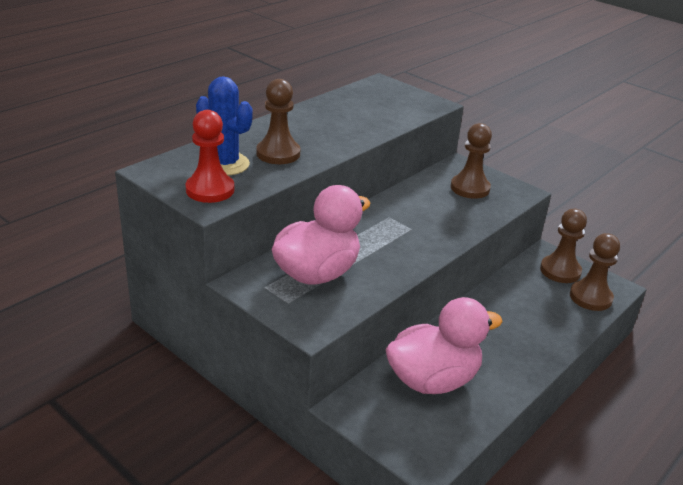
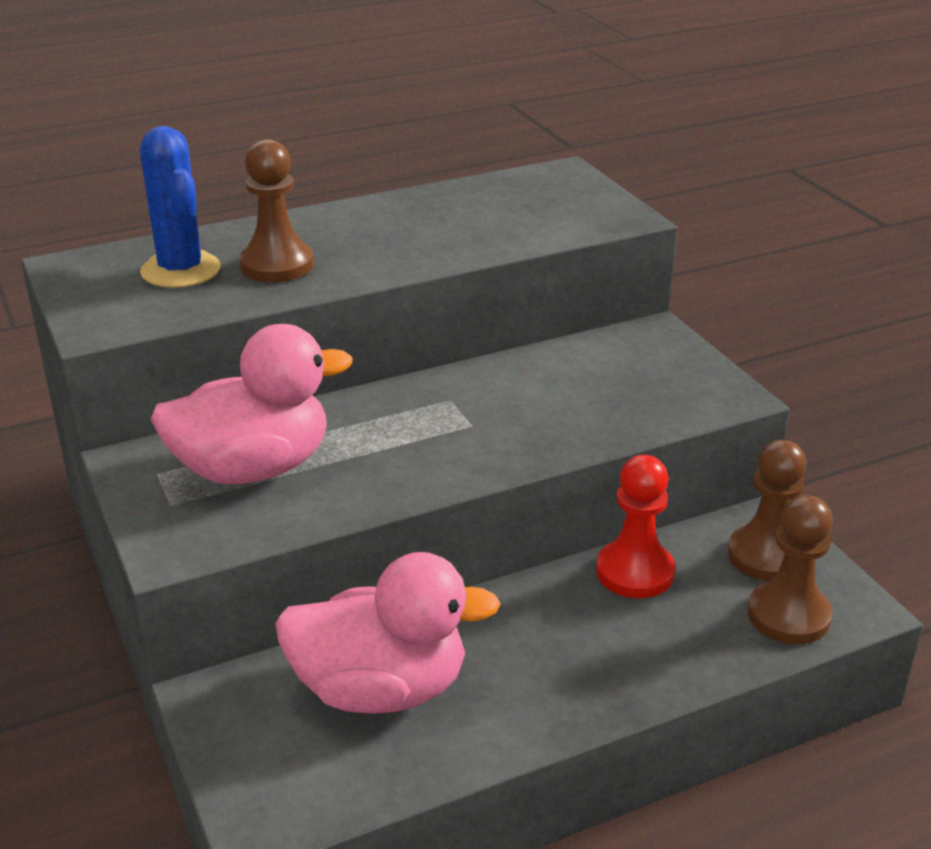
camera: 25 degrees right, 0 degrees up
(210, 190) = (120, 305): red pawn -> red pawn (635, 572)
(470, 188) = (637, 375): brown pawn -> none

